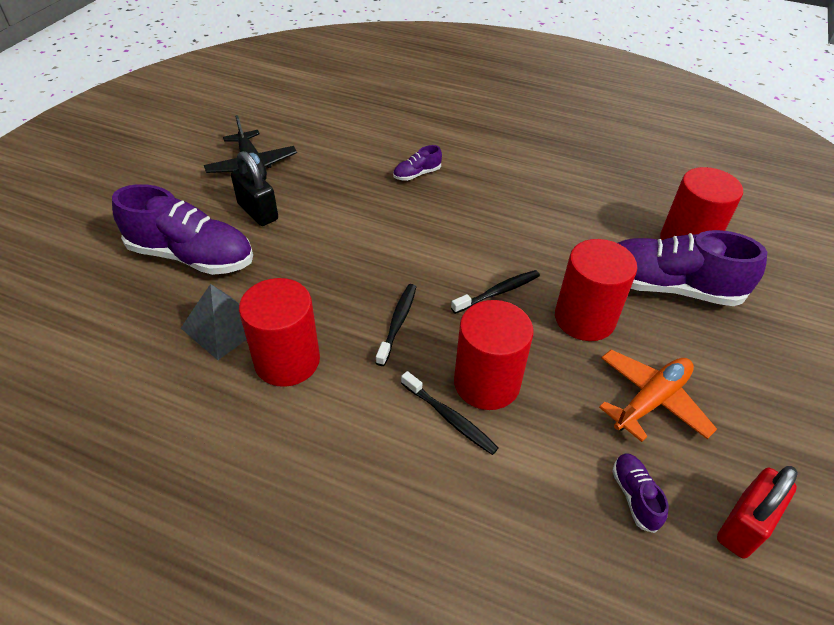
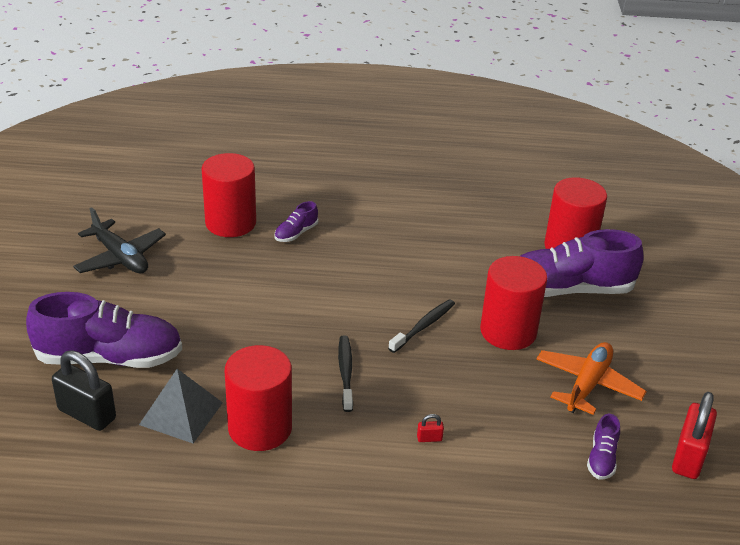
camera: 20 degrees left, 10 degrees down
(258, 212) = (153, 301): black padlock -> black padlock (87, 414)
(450, 418) = (429, 438): black toothbrush -> red padlock
(486, 383) = (448, 403): red cylinder -> red cylinder (230, 223)
(635, 496) = (602, 458): purple shoe -> purple shoe turned 135 degrees counterclockwise

